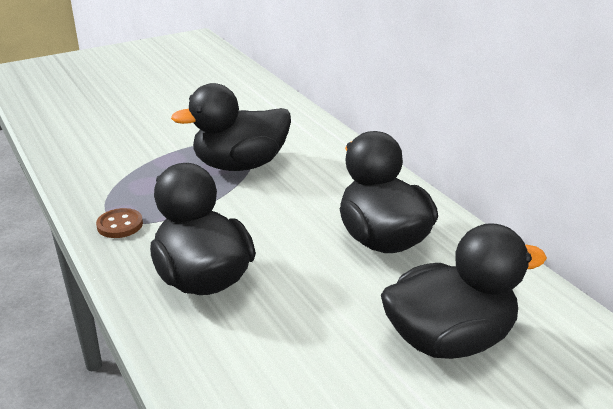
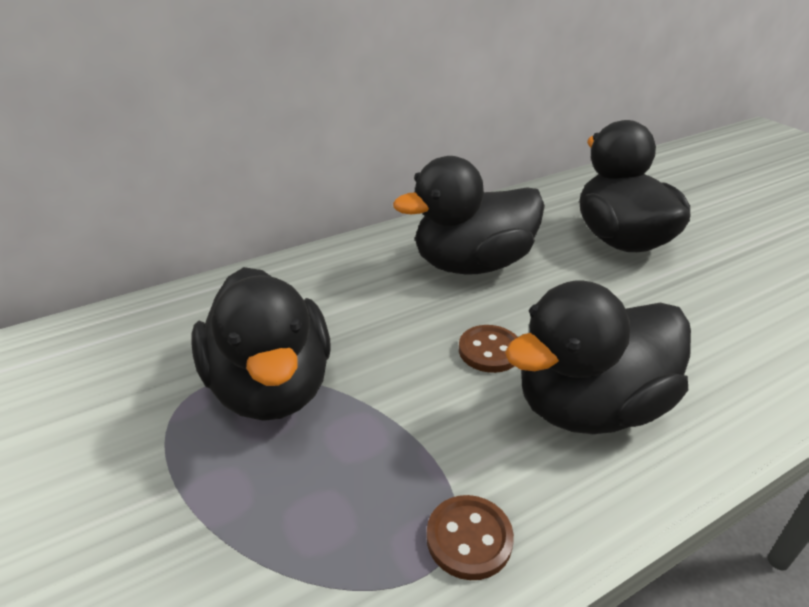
camera: 90 degrees left, 5 degrees up
(266, 241) = (489, 351): none -> brown button

